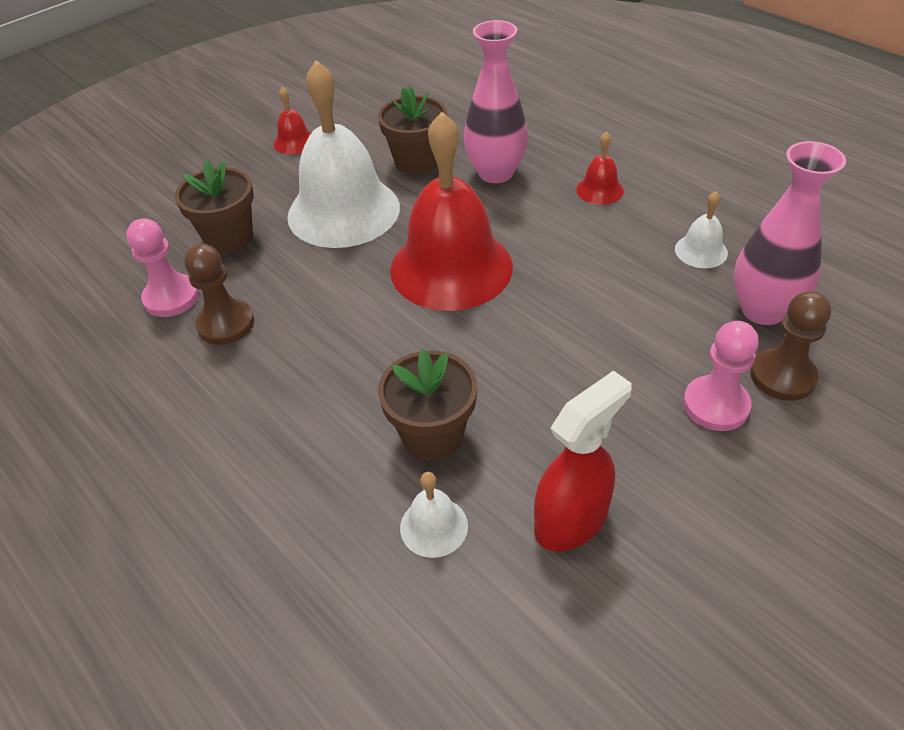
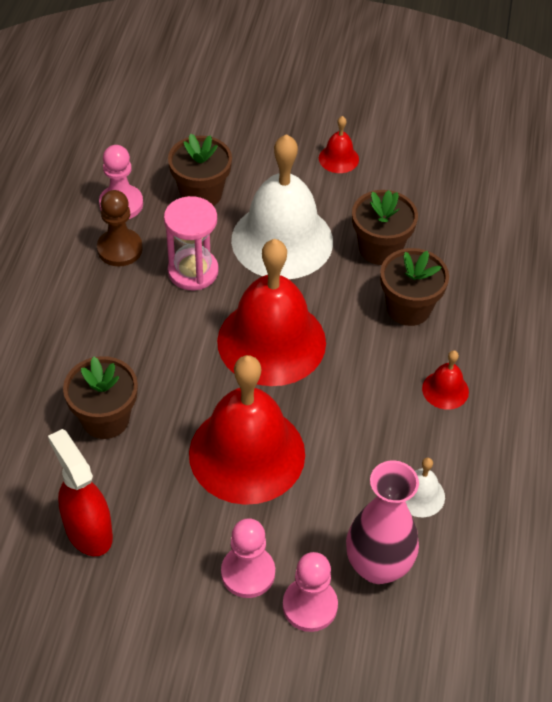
camera: 50 degrees right, 5 degrees up
(314, 283) = (193, 271): none -> pink hourglass
(434, 526) = (35, 459): white bell -> none
(495, 173) = (408, 308): pink vase -> brown flower pot
(568, 342) = (247, 453): none -> red bell
(571, 520) = (88, 530): red spray bottle -> red spray bottle turned 135 degrees counterclockwise
(782, 376) = (310, 606): brown pawn -> pink pawn

